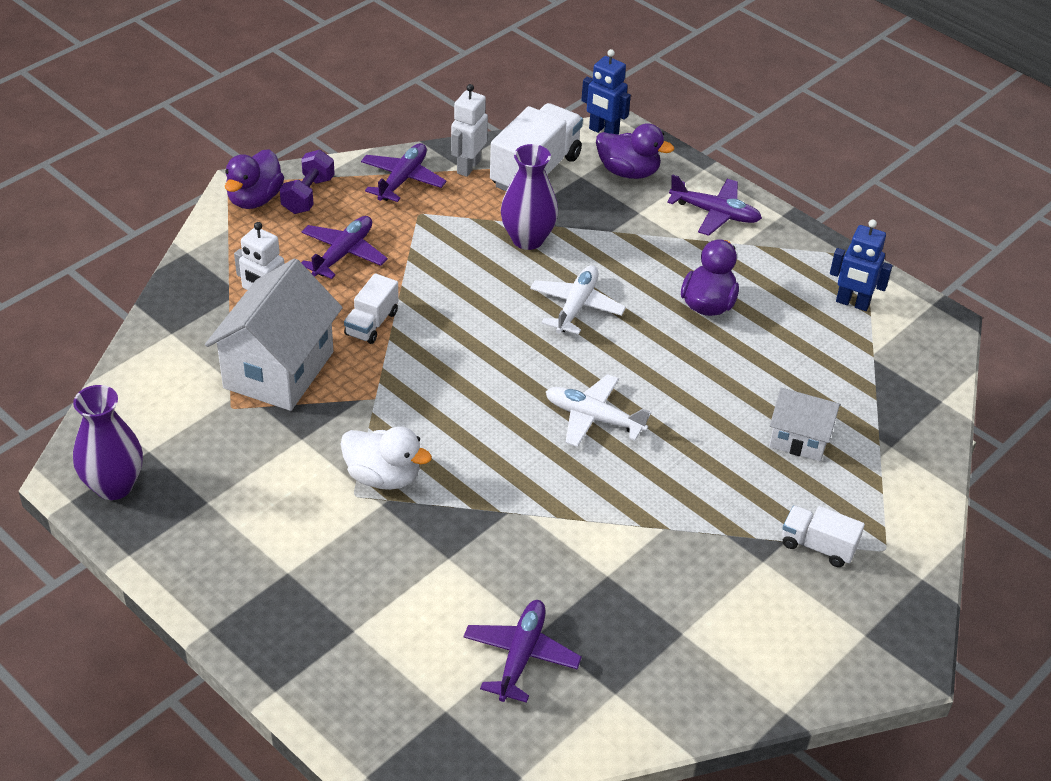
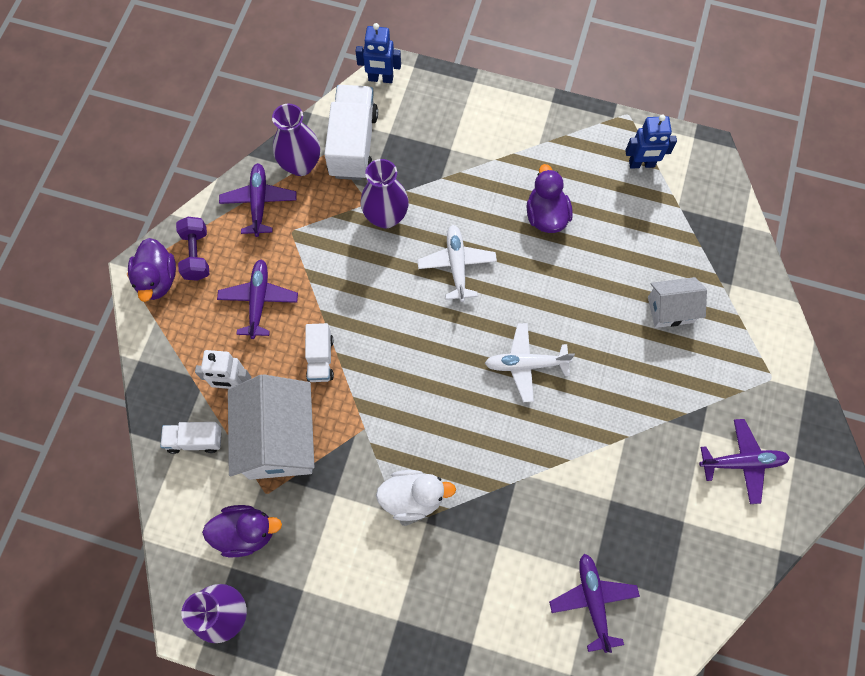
camera: 25 degrees left, 25 degrees up
(468, 167) = (301, 165): white robot -> purple vase
(628, 172) = (421, 111): purple duck -> purple duck (246, 532)
(715, 213) = (505, 123): purple plane -> purple plane (742, 462)
(818, 546) = (729, 399): white truck -> white truck (195, 440)

